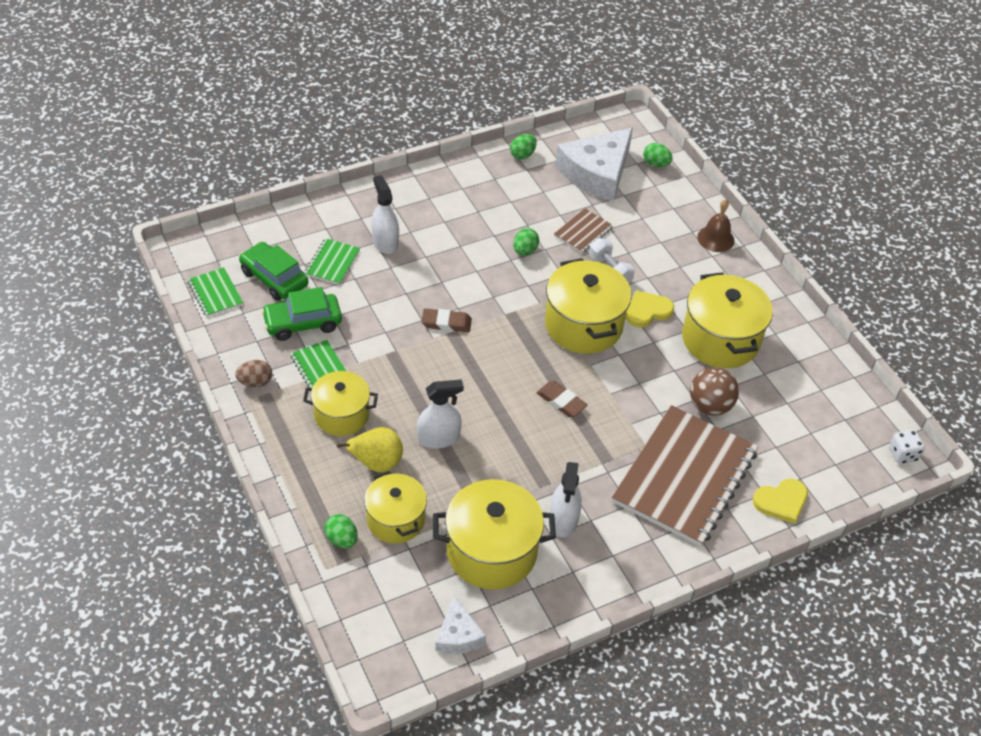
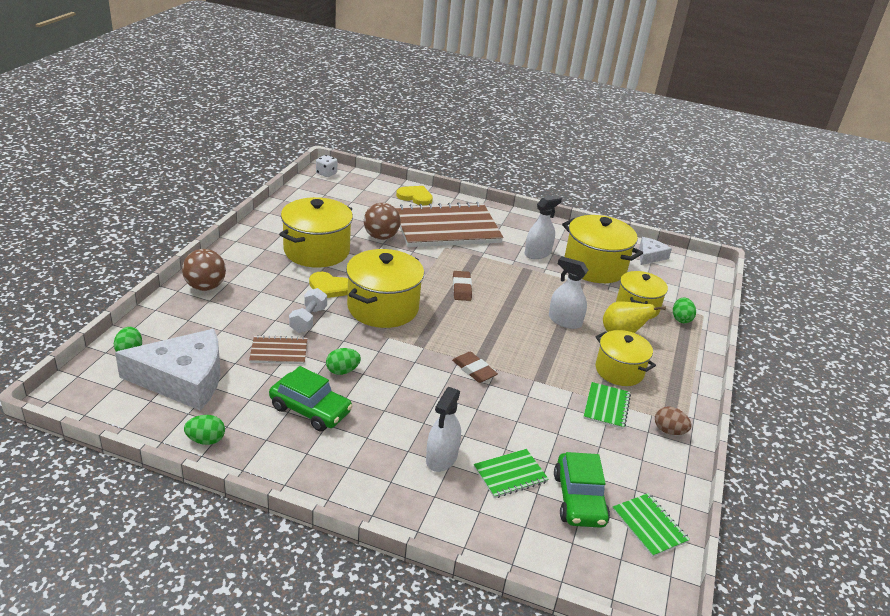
camera: 135 degrees left, 15 degrees down
(215, 293) = (649, 526): green notebook -> green notebook turned 45 degrees counterclockwise
(303, 323) = (589, 445): green car -> green car (310, 410)
(715, 238) = (205, 287): brown bell -> brown ball

